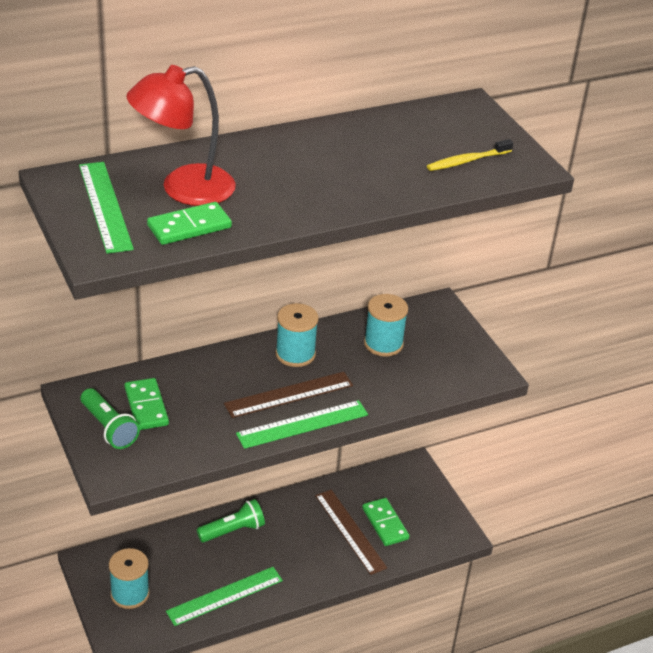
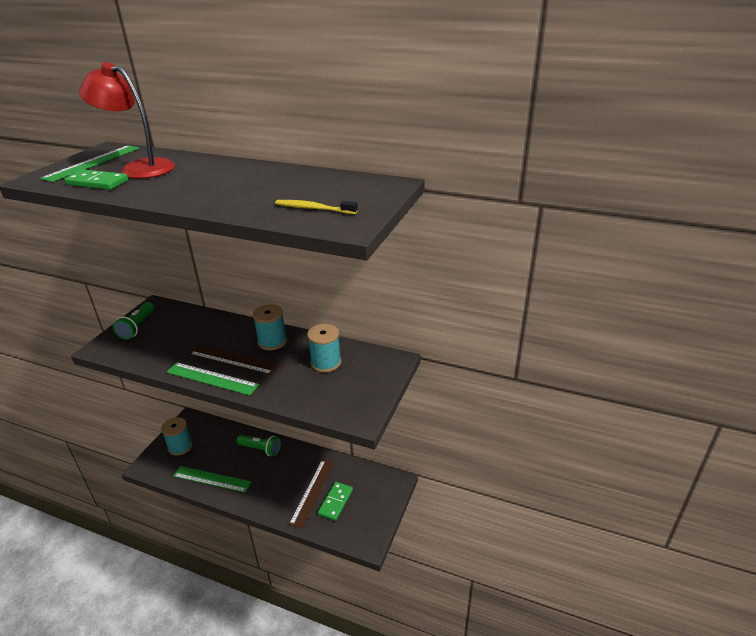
camera: 50 degrees right, 5 degrees down
(146, 406) = (167, 327): green domino -> none

